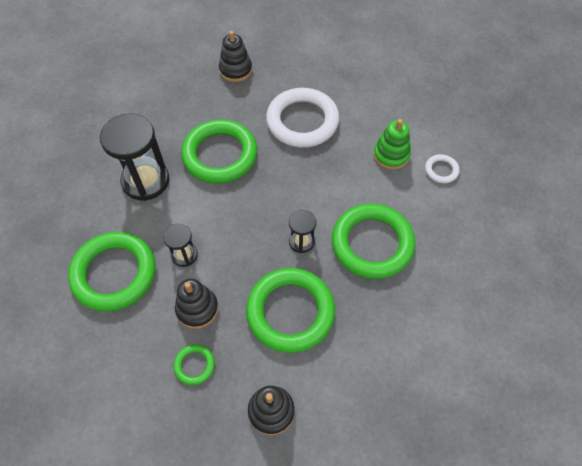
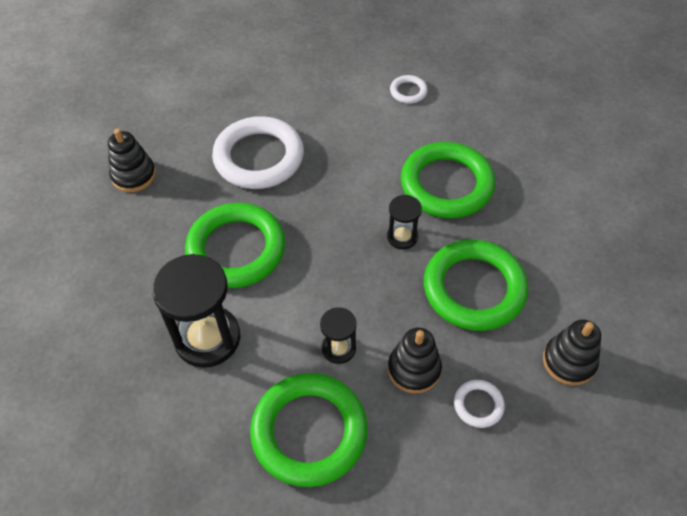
camera: 55 degrees left, 5 degrees down
(194, 365) = (478, 405): green ring -> white ring
(391, 155) = (361, 115): green stacking toy -> none

